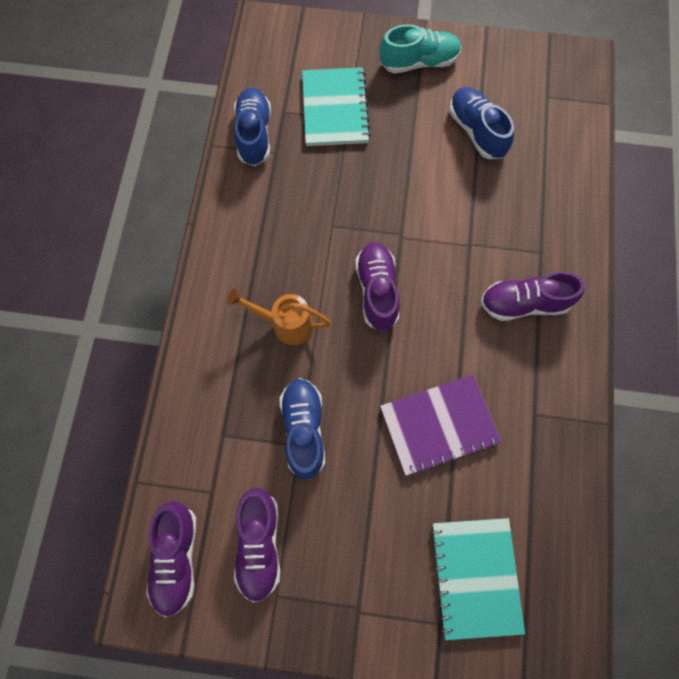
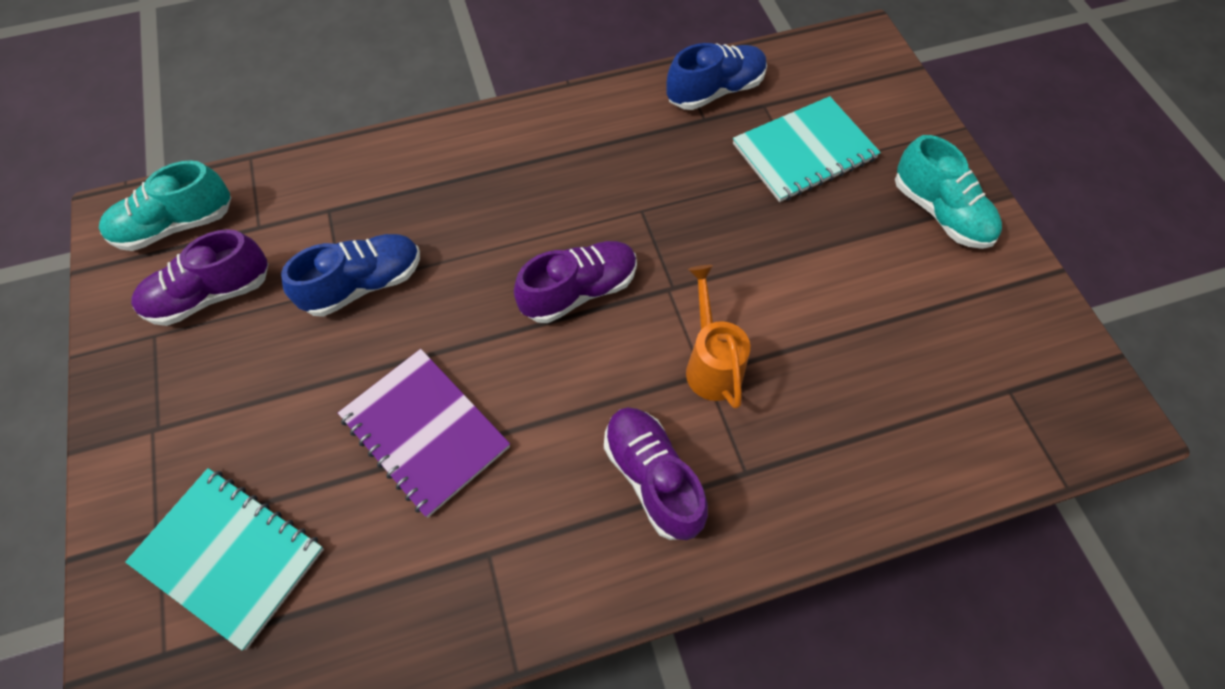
camera: 65 degrees right, 10 degrees down
(176, 558) = (176, 225): purple shoe -> turquoise shoe
(285, 324) = (488, 215): orange watering can -> orange watering can (711, 363)
(476, 131) = (884, 319): blue shoe -> none
(476, 576) = (229, 556): turquoise notebook -> turquoise notebook turned 60 degrees clockwise

